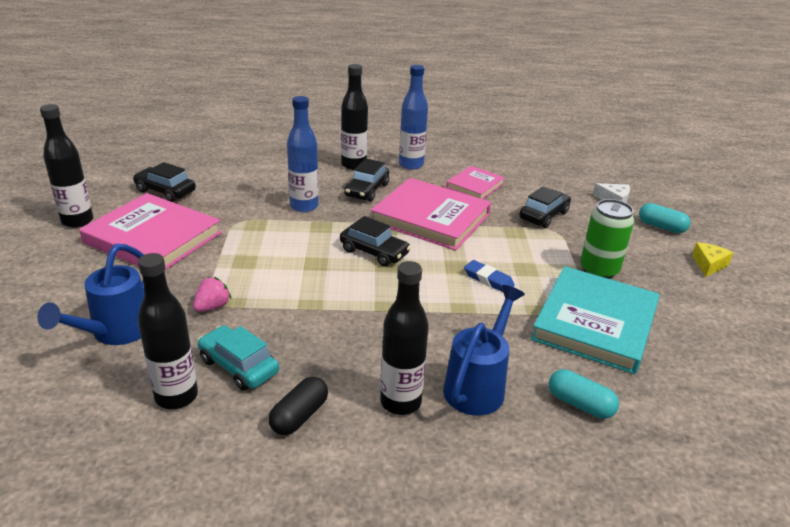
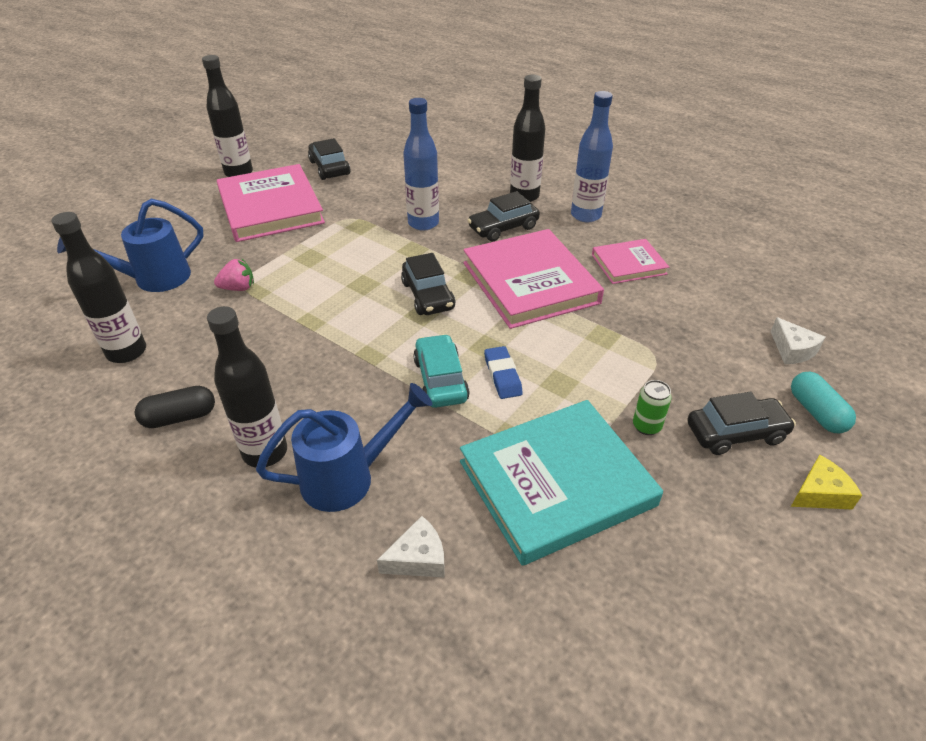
camera: 40 degrees right, 10 degrees up
(238, 366) = (193, 349): turquoise car -> turquoise car (440, 380)
(543, 215) = (666, 331): black car -> black car (735, 433)
(580, 404) = (418, 558): turquoise capsule -> white cheese
(598, 270) = (646, 426): green can -> green can, size x0.54

